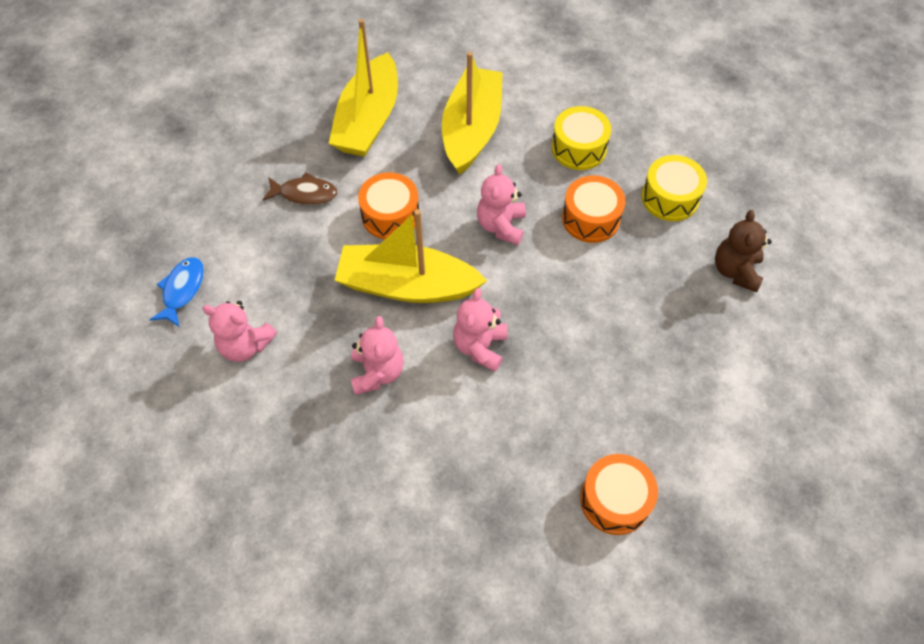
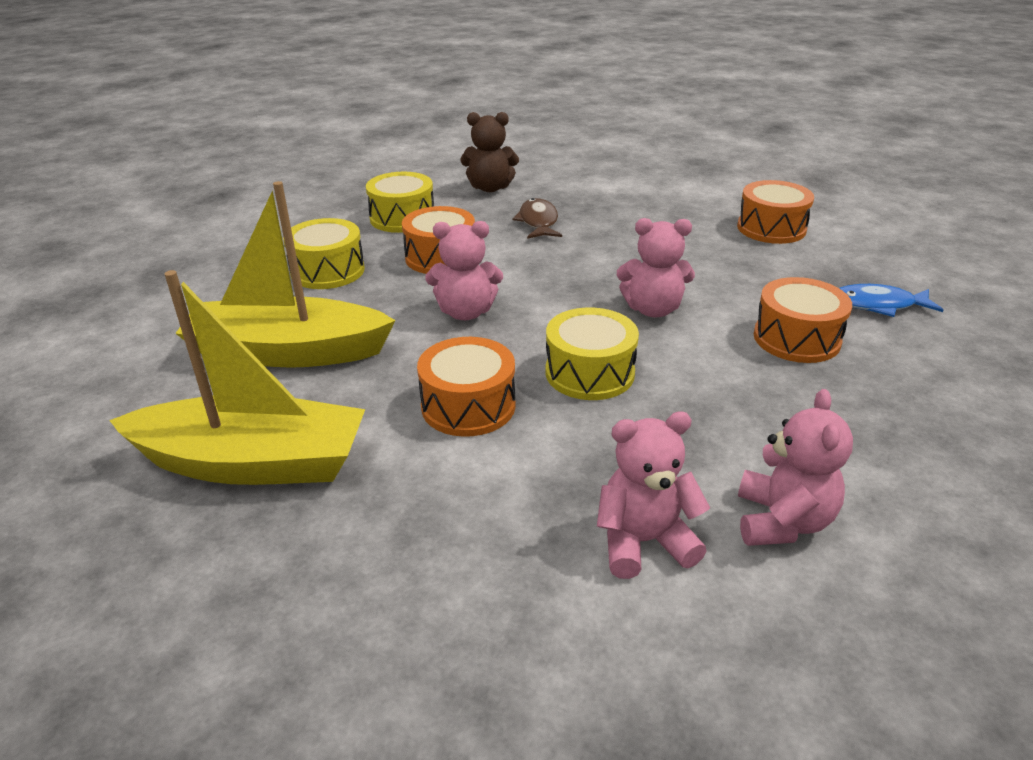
camera: 100 degrees left, 25 degrees down
(182, 290) = (724, 651): blue fish -> blue fish (878, 305)
(305, 194) = (438, 514): brown fish -> brown fish (538, 222)
(377, 372) = (737, 379): pink teddy bear -> pink teddy bear (643, 542)
(407, 285) = (589, 373): yellow boat -> yellow drum
(416, 433) = (796, 339): none -> orange drum

